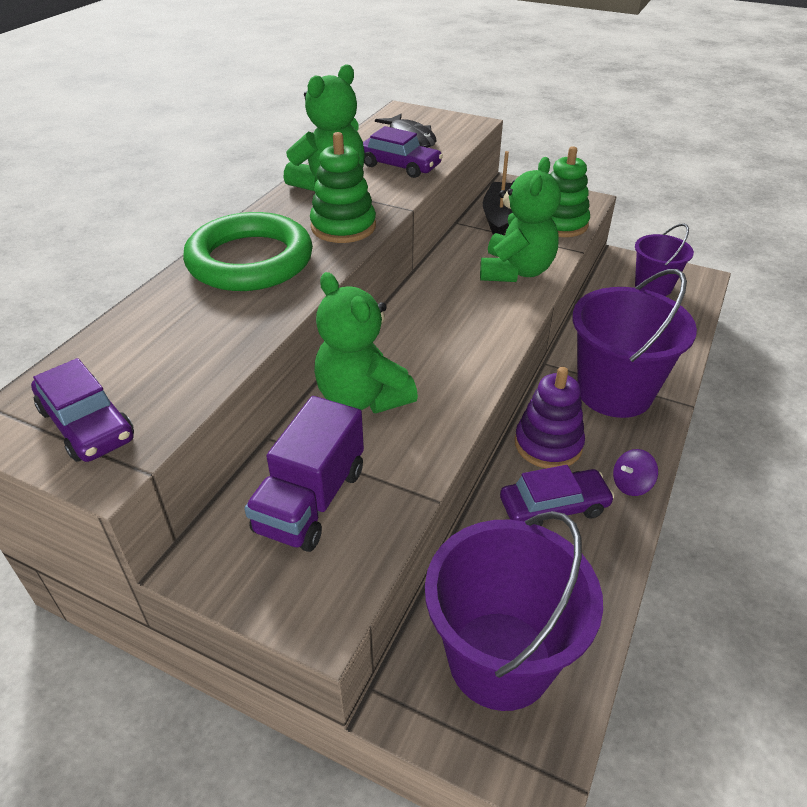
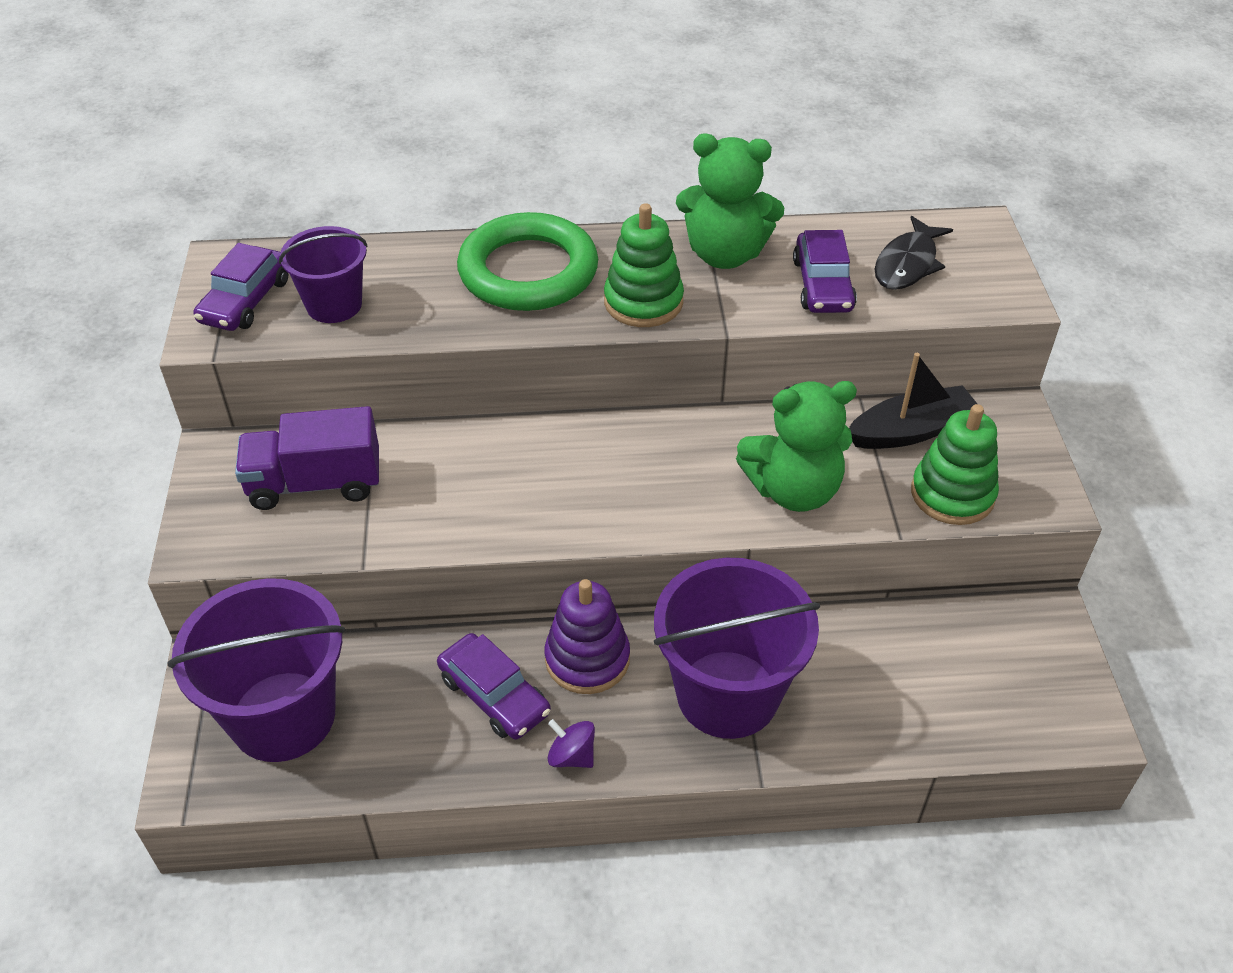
camera: 60 degrees right, 5 degrees up
(362, 398) = (468, 457): green teddy bear -> none
(653, 286) = (1009, 672): purple bucket -> purple bucket (334, 305)

